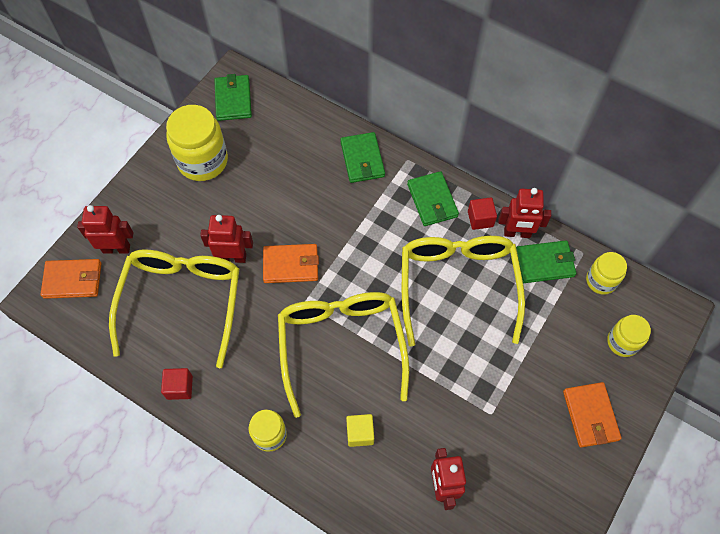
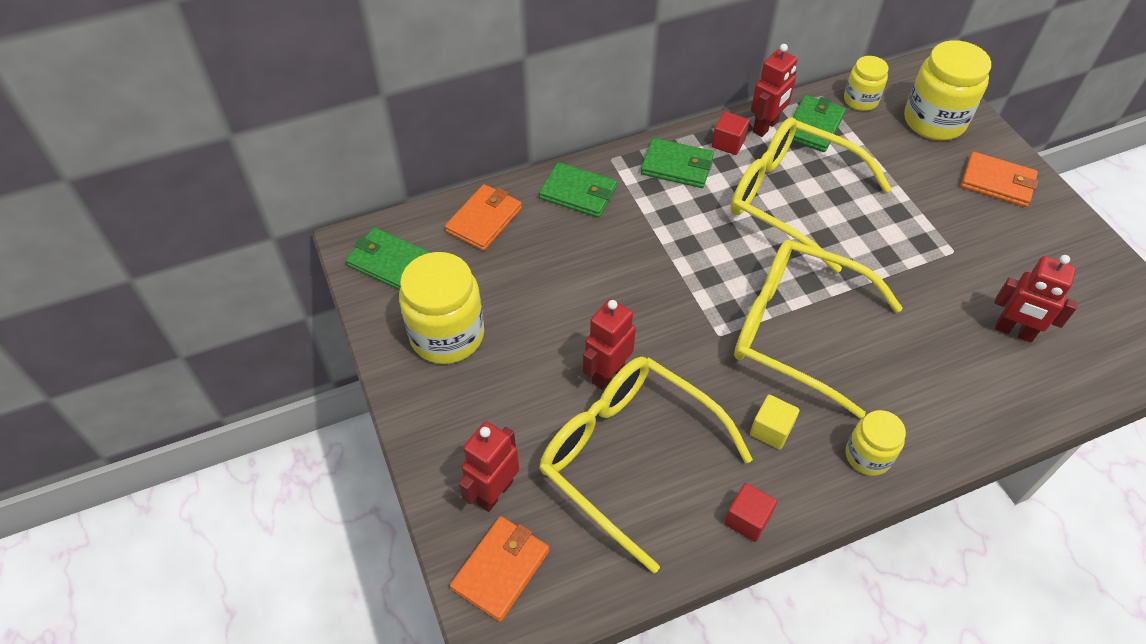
camera: 55 degrees left, 10 degrees down
(291, 265) = (661, 323): orange wallet -> orange wallet (484, 220)
(360, 433) = (914, 369): yellow cube -> yellow cube (771, 430)
(622, 342) = (934, 121): yellow jar -> yellow jar, size x1.75

